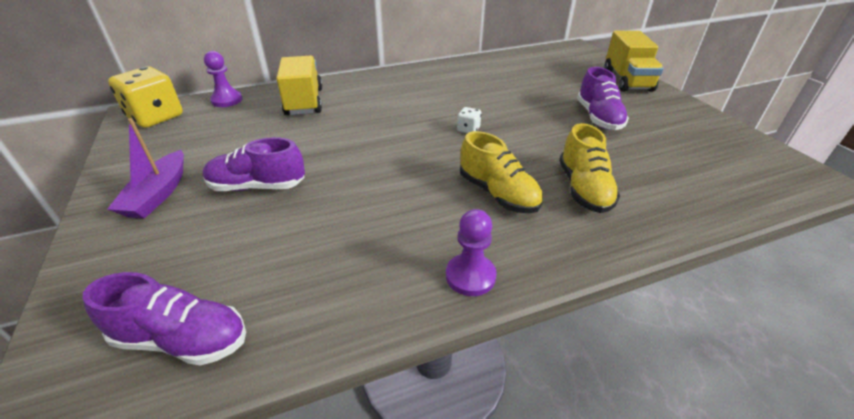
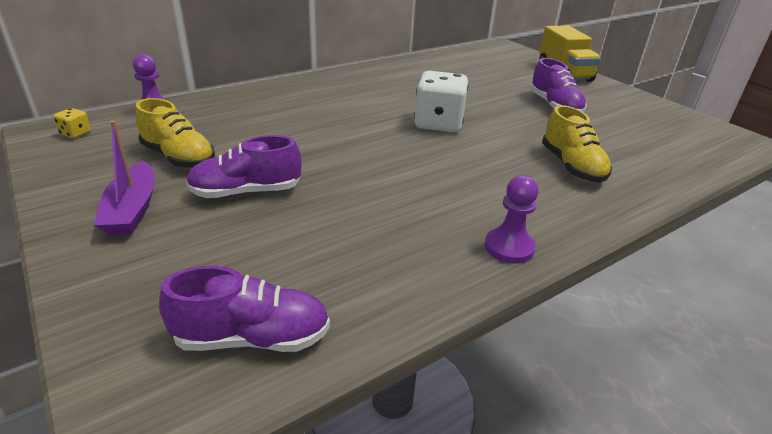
camera: 15 degrees left, 5 degrees down
(156, 117) = (76, 133): yellow dice -> yellow dice, size x0.44
(304, 102) = (249, 108): yellow truck -> none
(468, 129) = (438, 123): white dice -> white dice, size x2.29
(498, 194) = (497, 177): yellow shoe -> yellow shoe (179, 157)

